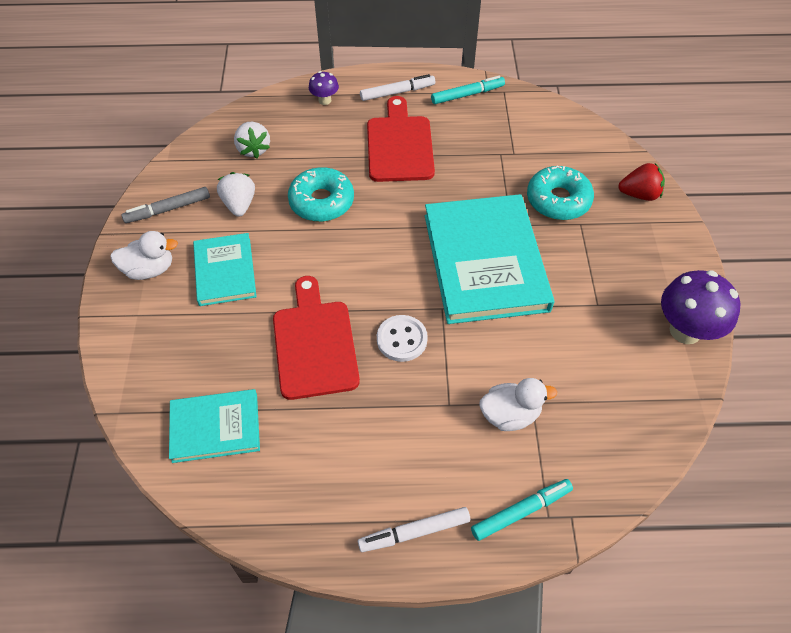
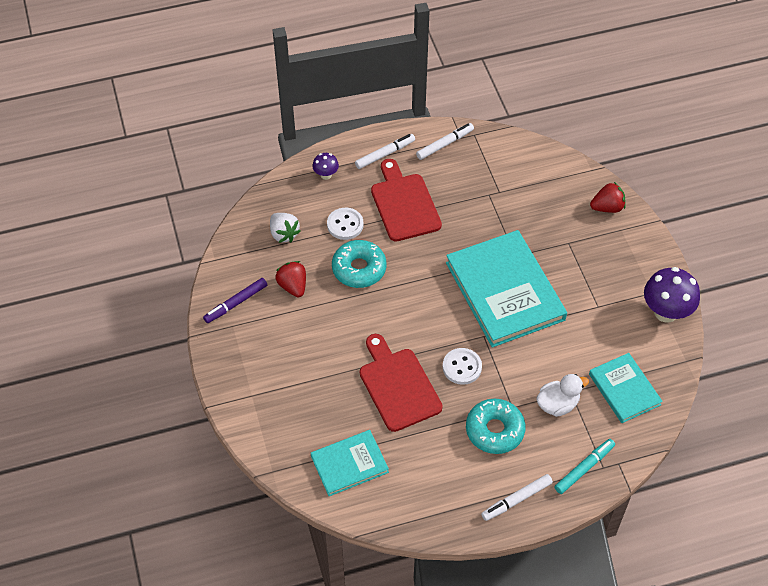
camera: 15 degrees left, 0 degrees up
(149, 269) = (244, 357): white duck -> none
(168, 209) = (236, 303): grey marker -> purple marker
(225, 271) = (305, 345): turquoise book -> turquoise book (624, 389)
(239, 204) = (293, 286): white strawberry -> red strawberry
(325, 153) = (345, 225): none -> white button
(467, 94) = (445, 144): turquoise marker -> white marker
(558, 200) = (546, 226): turquoise donut -> turquoise donut (494, 430)

